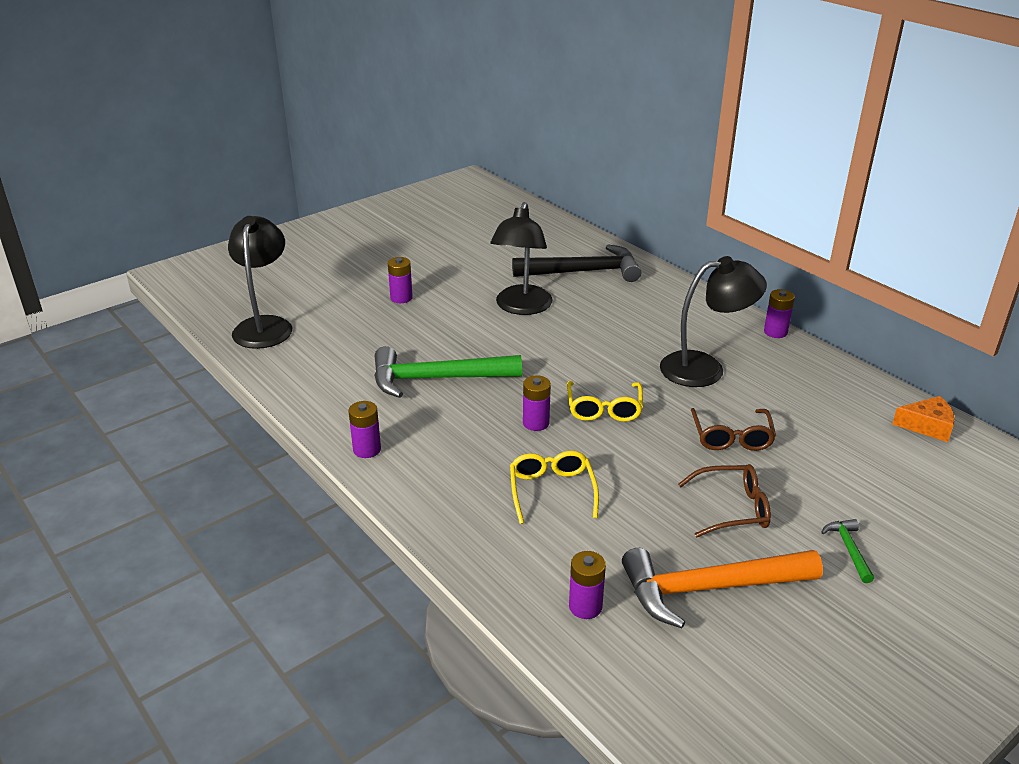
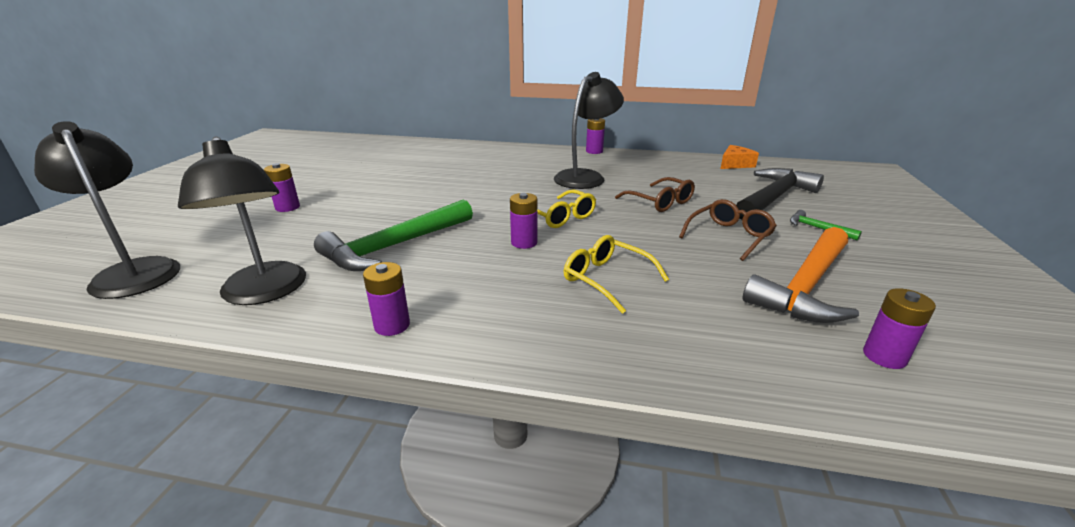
camera: 40 degrees left, 5 degrees down
(521, 307) = (409, 184): black lamp -> black lamp (265, 292)
(584, 272) = (430, 156): black hammer -> black hammer (773, 197)
(585, 606) = (768, 346): purple battery -> purple battery (884, 356)

